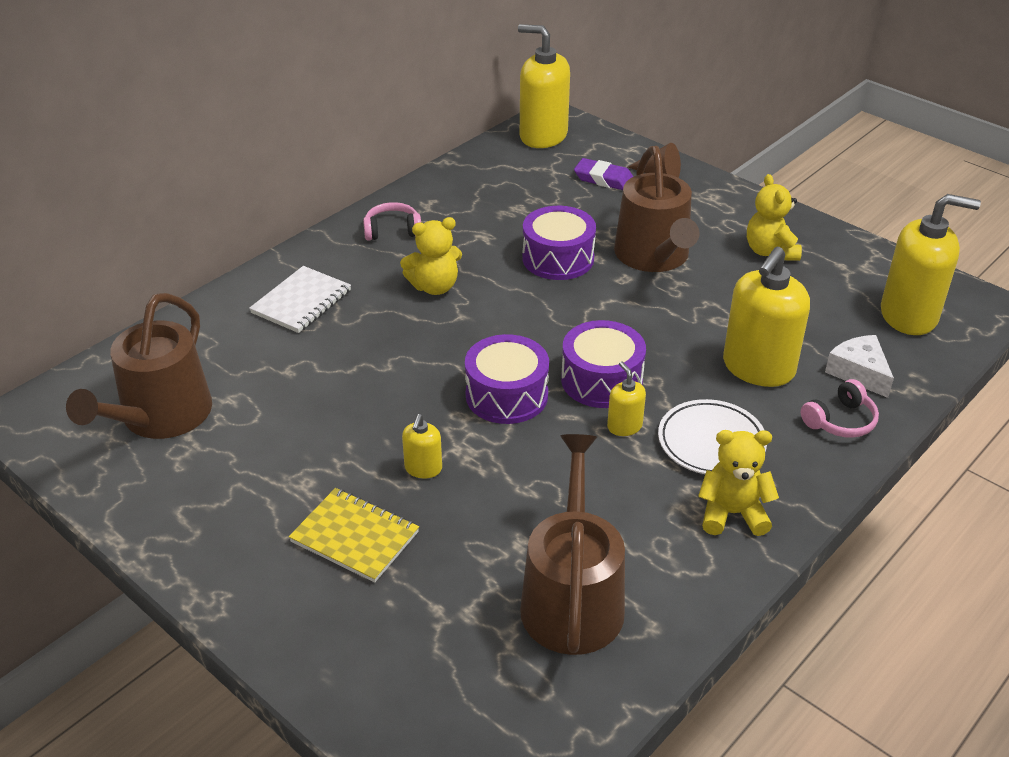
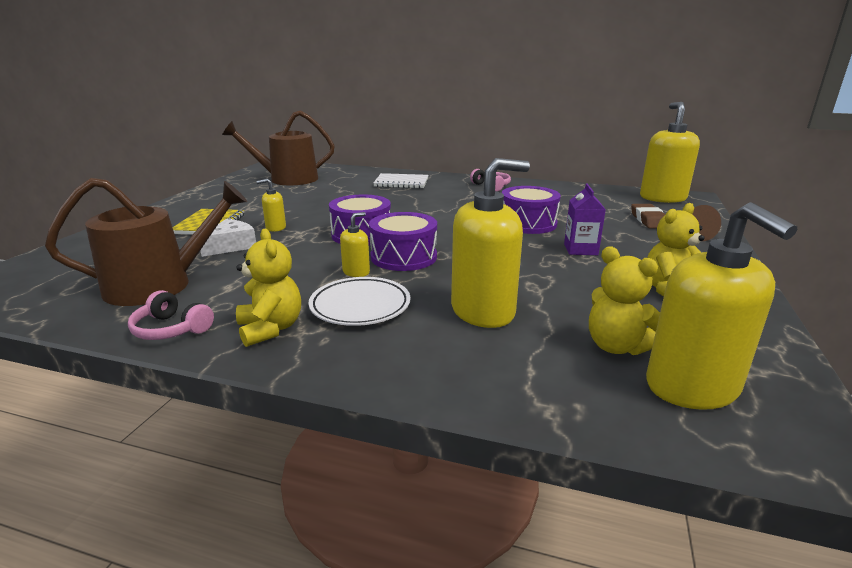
camera: 65 degrees right, 15 degrees down
(434, 287) = (451, 202): yellow teddy bear -> yellow teddy bear (617, 346)
(603, 179) = (649, 220): purple eraser -> brown eraser
(654, 256) = (580, 249): brown watering can -> purple carton
(758, 368) = (483, 311): yellow soap dispenser -> yellow soap dispenser turned 150 degrees clockwise
(840, 421) = (443, 366): pink headphones -> pink headphones (171, 329)
(859, 373) = (538, 366): white cheese -> white cheese (231, 246)

